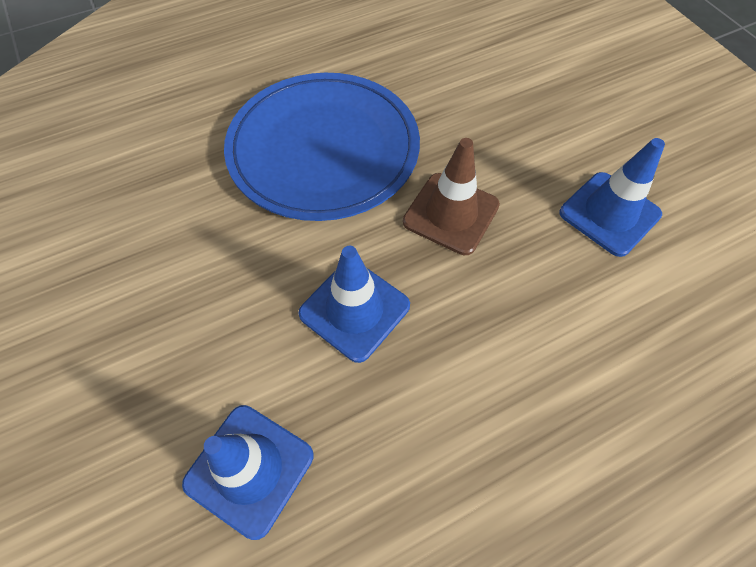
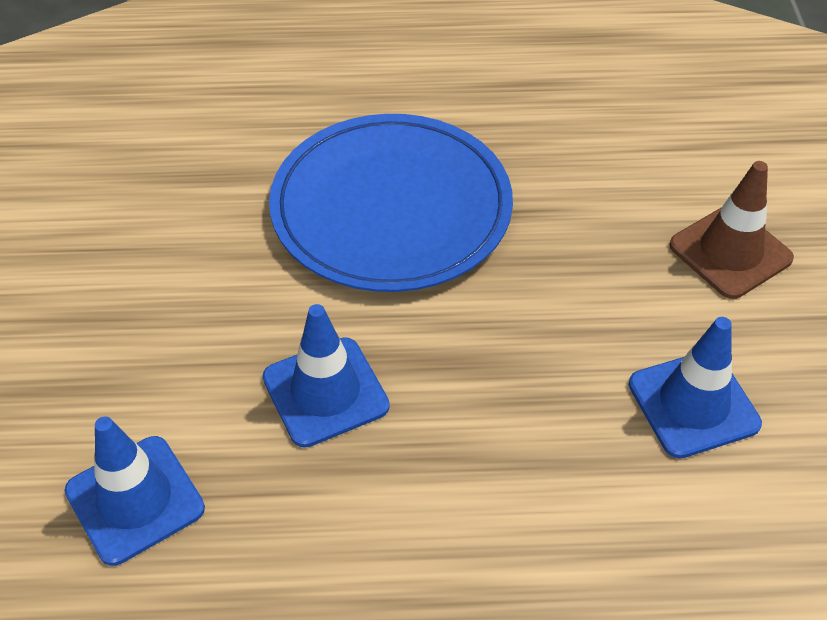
camera: 25 degrees right, 10 degrees down
(451, 213) = (496, 332): brown traffic cone -> brown traffic cone (730, 252)

